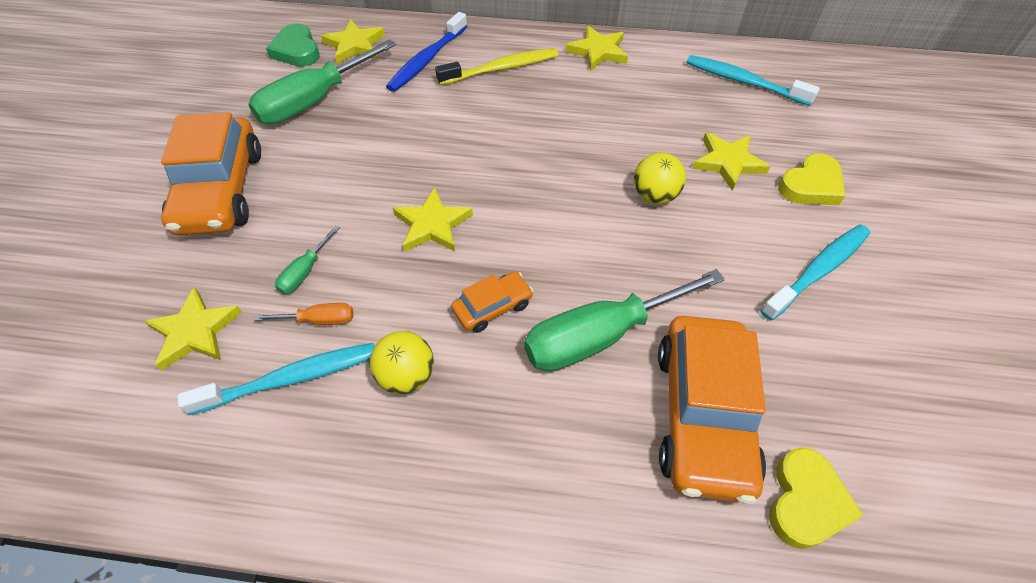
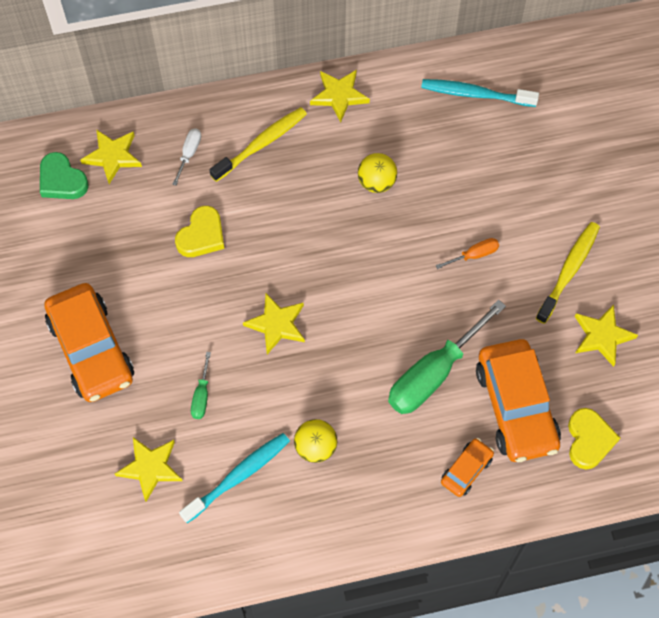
camera: 20 degrees left, 10 degrees up
(314, 101) = (113, 234): green screwdriver -> none
(319, 320) = (234, 429): orange screwdriver -> orange screwdriver (474, 255)
(427, 59) = (189, 154): blue toothbrush -> white screwdriver
(492, 307) = (351, 377): orange car -> orange car (466, 470)
(654, 196) = (435, 242): yellow ball -> yellow ball (376, 182)
(728, 162) = (483, 190): yellow star -> yellow star (602, 336)
(811, 185) = (551, 193): yellow heart -> yellow heart (201, 235)
(817, 271) = (569, 271): turquoise toothbrush -> yellow toothbrush

